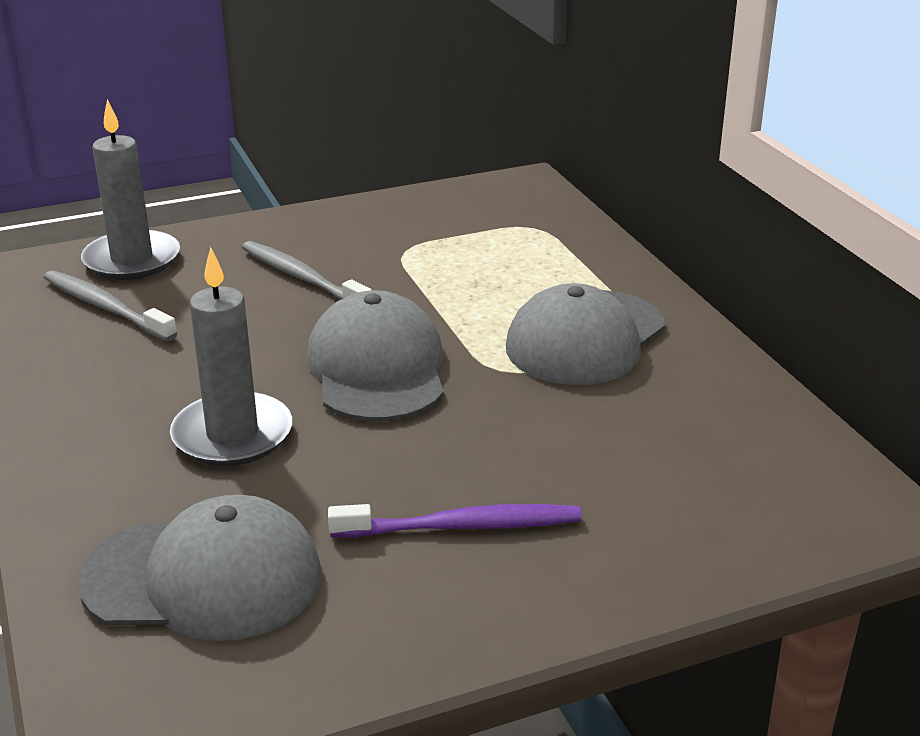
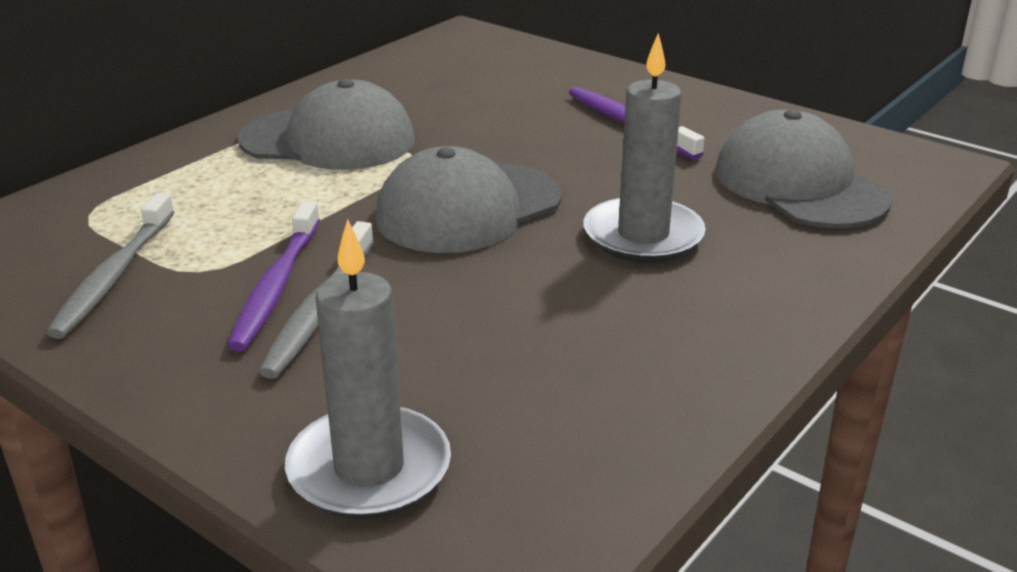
camera: 120 degrees left, 0 degrees up
(105, 307) = (512, 421): grey toothbrush -> grey toothbrush (114, 276)
(350, 270) = (276, 286): none -> purple toothbrush

